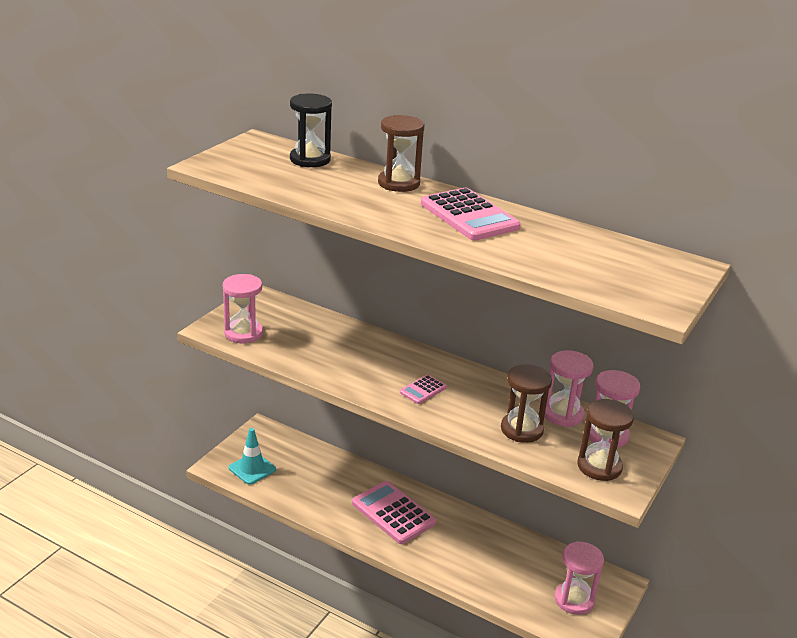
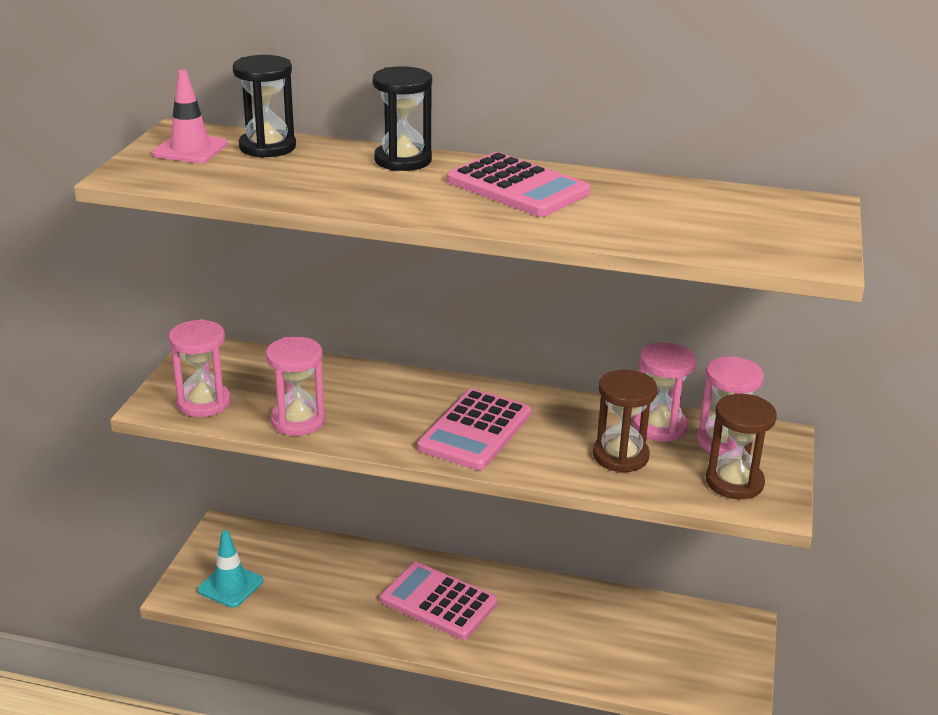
camera: 15 degrees left, 0 degrees up
(257, 153) = (190, 149): none -> pink traffic cone
(398, 183) = (403, 160): brown hourglass -> black hourglass
(423, 390) = (475, 431): pink calculator -> pink calculator, size x2.01
(574, 600) = (702, 658): pink hourglass -> pink hourglass (298, 421)

